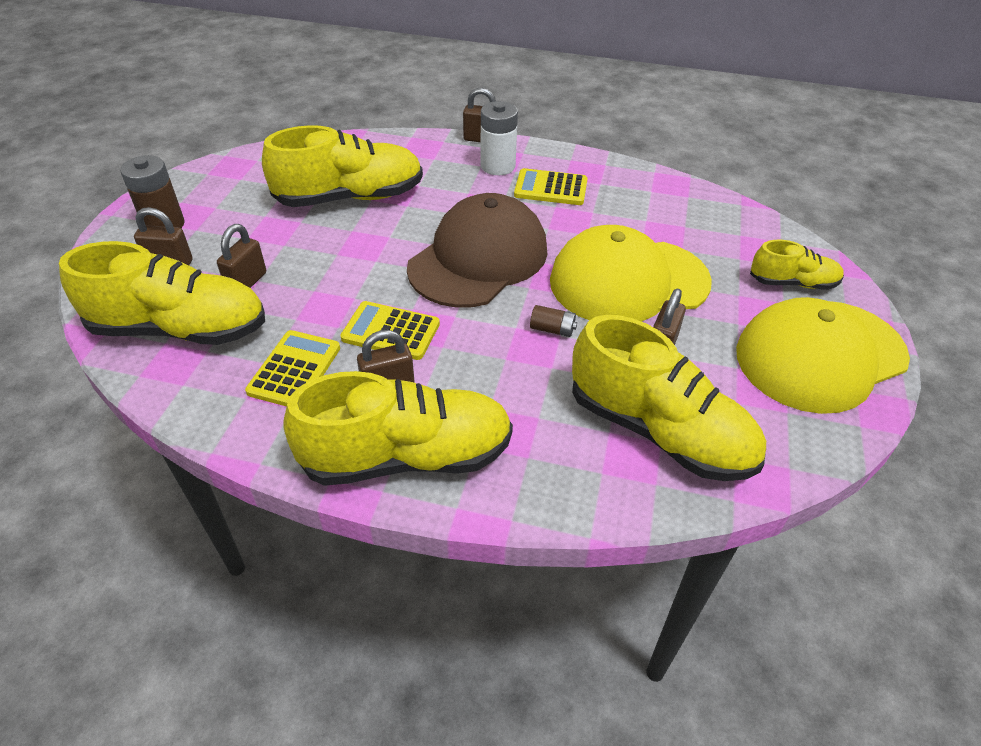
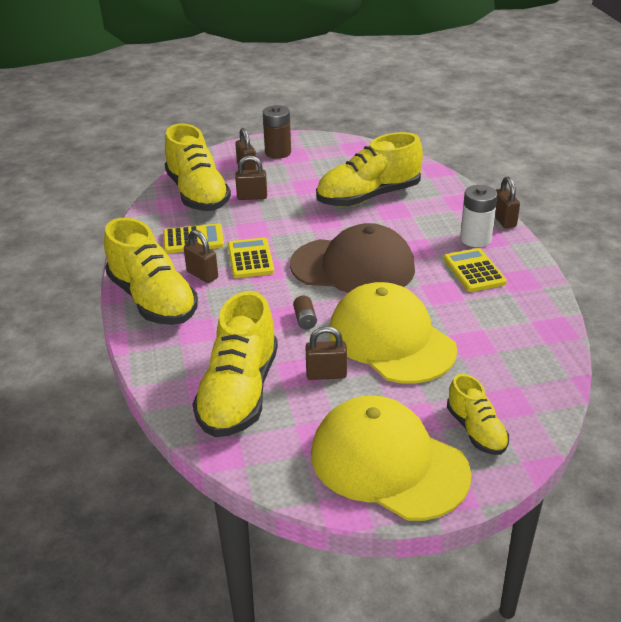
camera: 65 degrees right, 10 degrees down
(350, 197) = (368, 197): yellow shoe -> yellow shoe turned 105 degrees clockwise

